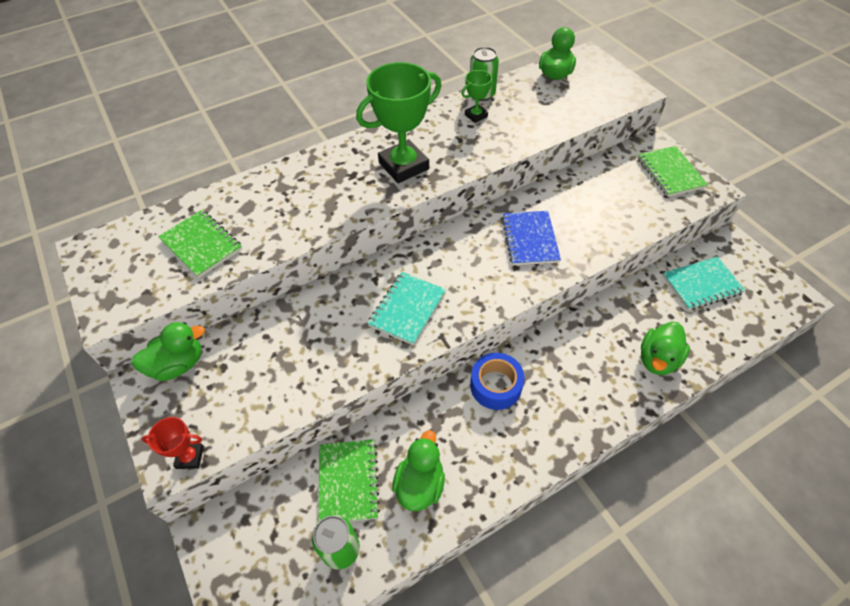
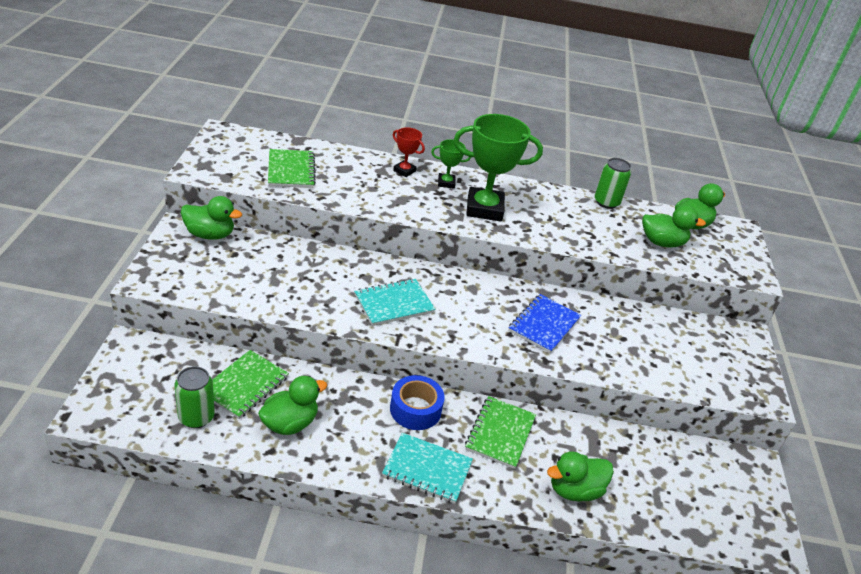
camera: 30 degrees right, 15 degrees down
(190, 457) = (161, 285): red trophy -> red trophy (404, 171)
(476, 116) = (583, 212): green trophy -> green trophy (446, 183)
(554, 105) = (662, 242): none -> green duck
(670, 173) = (735, 362): green notebook -> green notebook (500, 433)
(701, 284) = (684, 472): turquoise notebook -> turquoise notebook (427, 469)

